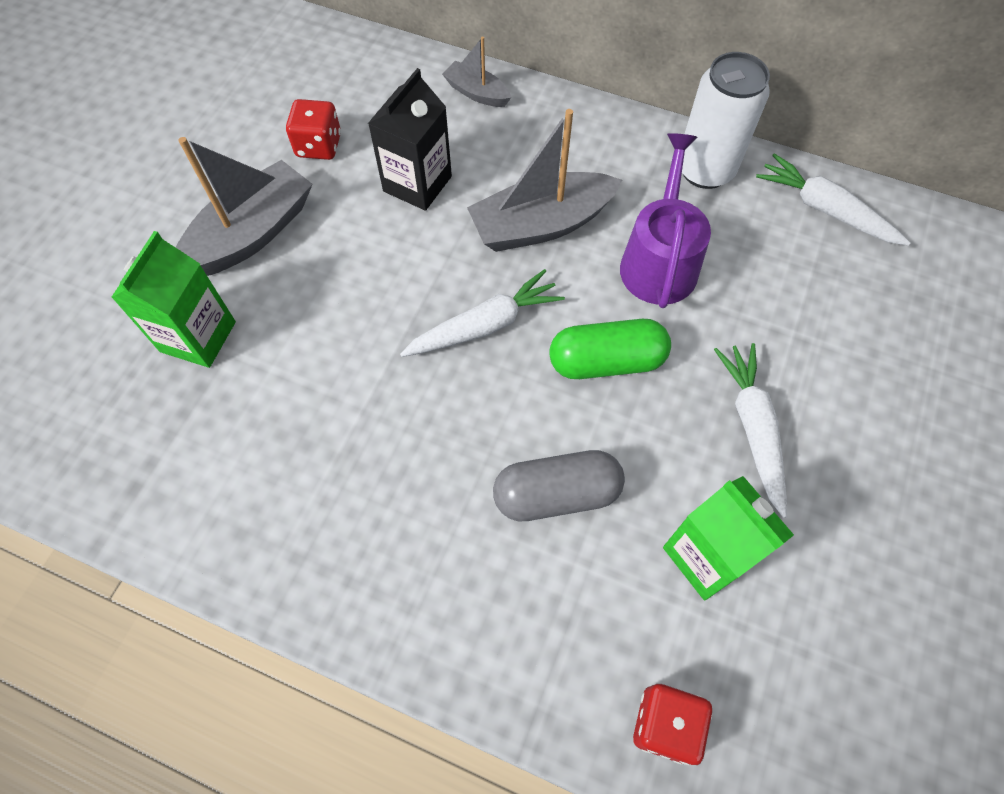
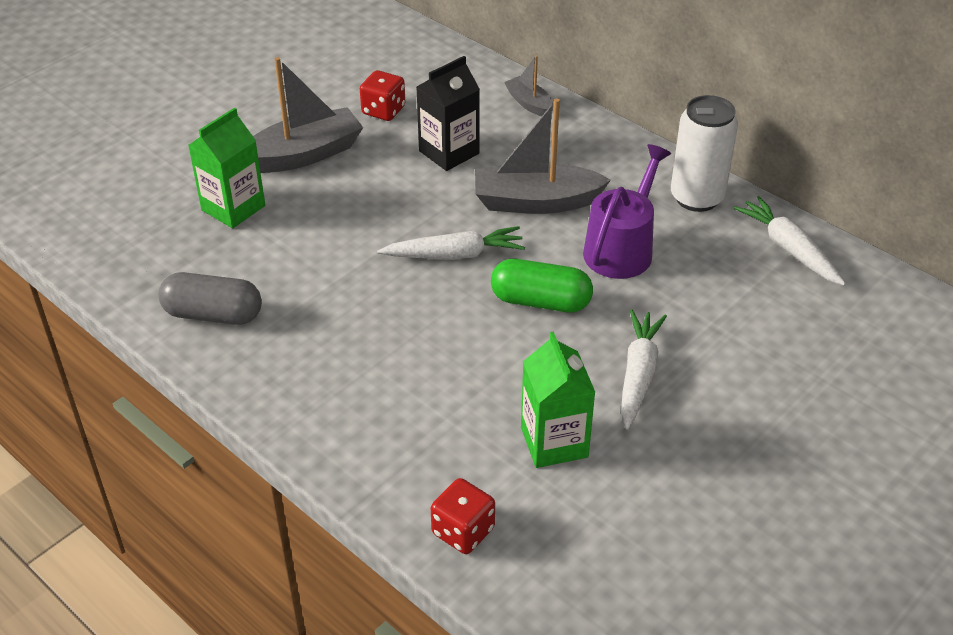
camera: 20 degrees right, 20 degrees down
(556, 494) = (454, 372): grey capsule -> grey capsule (213, 314)

